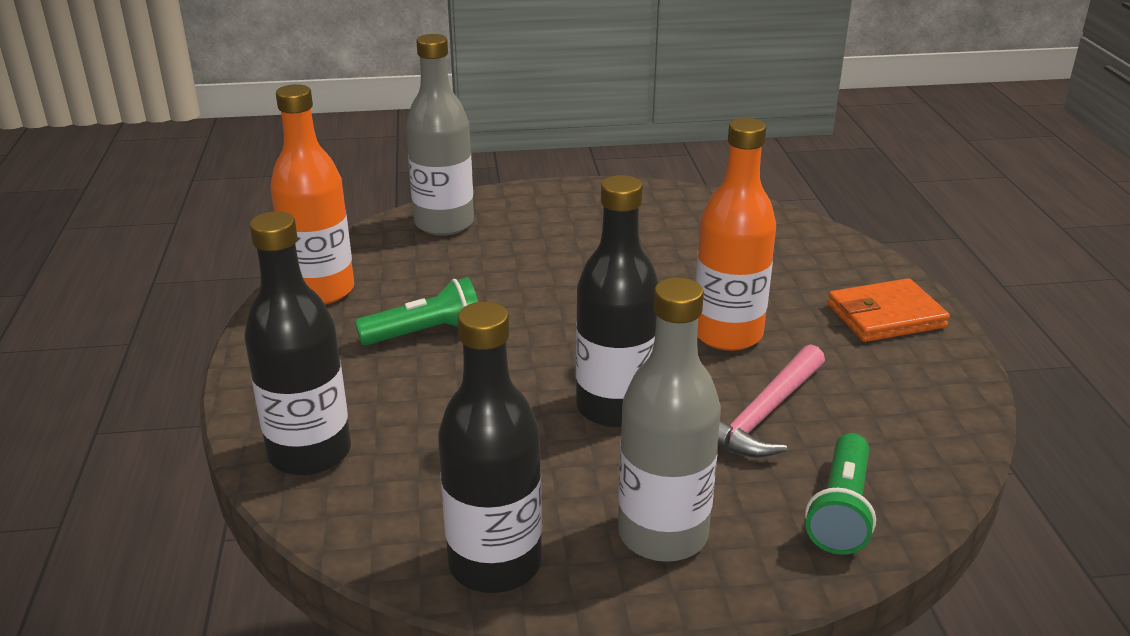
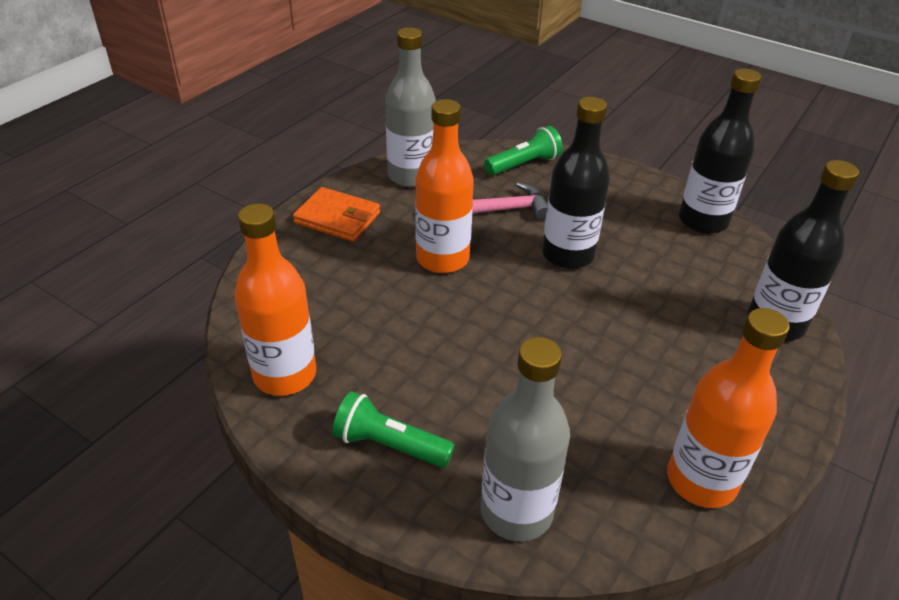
camera: 140 degrees left, 10 degrees up
(425, 333) = (640, 375): green flashlight -> green flashlight (389, 445)
(662, 534) = (613, 194): grey bottle -> grey bottle (411, 176)
(694, 210) = (285, 375): none -> orange bottle

